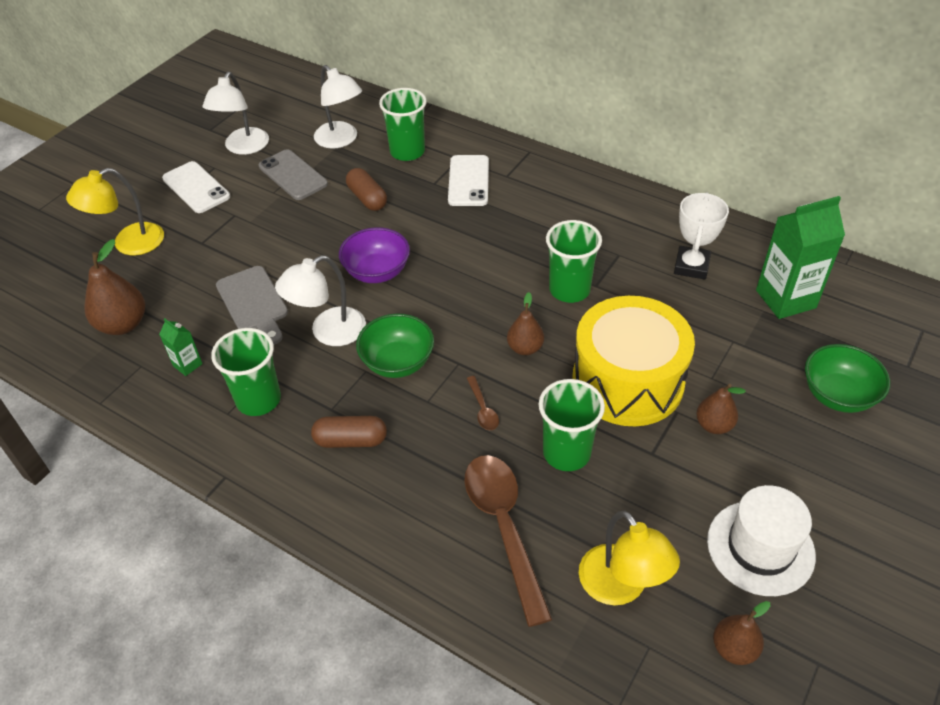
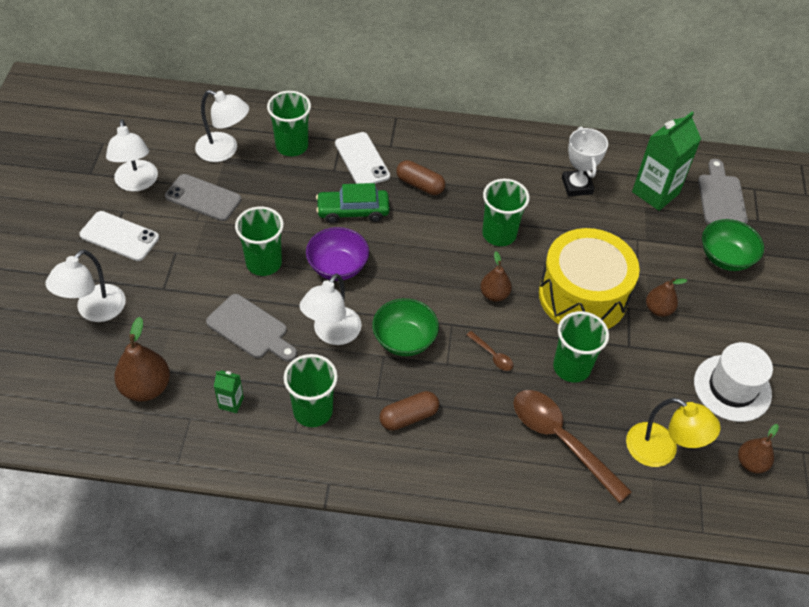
camera: 30 degrees left, 5 degrees up
(129, 244) = (94, 311): yellow lamp -> white lamp
(308, 247) = (264, 263): none -> green cup
(367, 198) = (285, 201): brown capsule -> brown capsule (420, 185)
(427, 225) = (353, 211): none -> green car
(870, 327) = (721, 197): none -> grey cutting board

